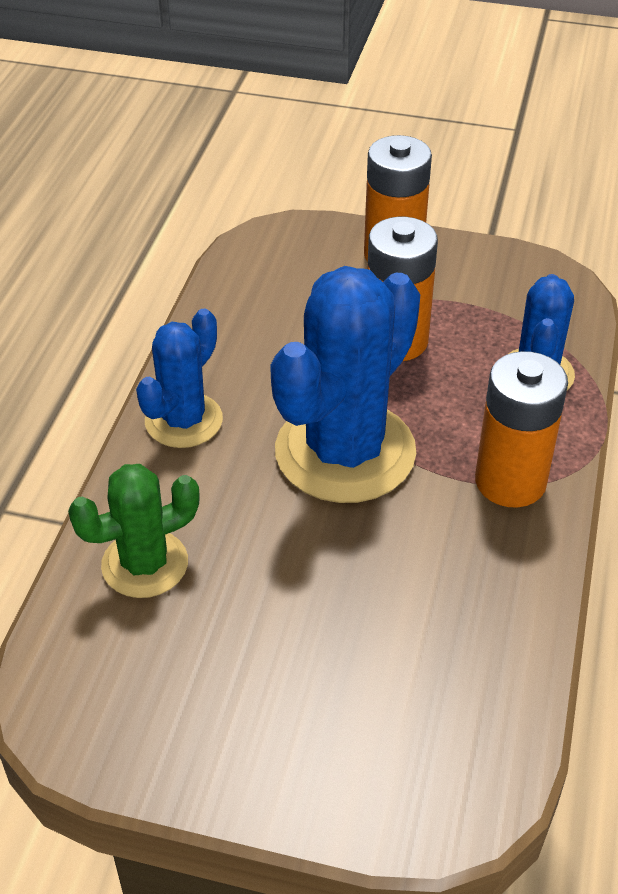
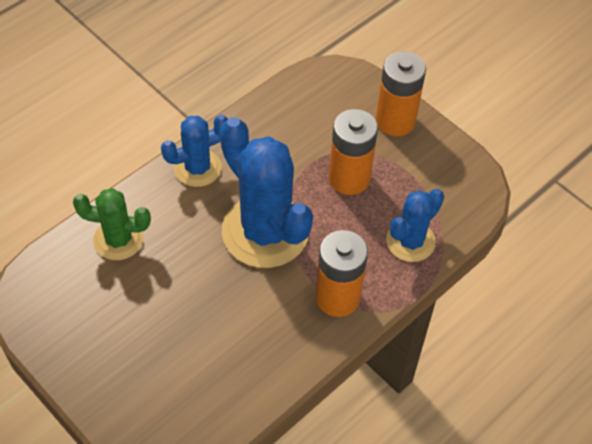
camera: 30 degrees right, 10 degrees up
(345, 452) = (265, 232): blue cactus -> blue cactus turned 75 degrees clockwise

